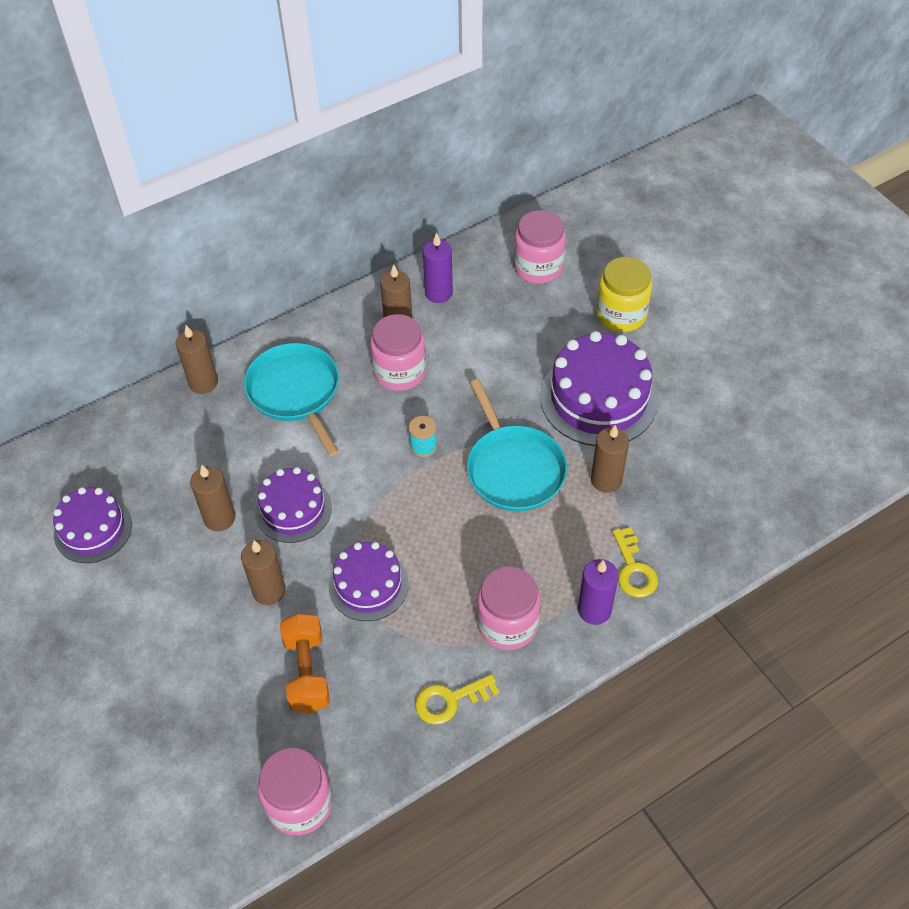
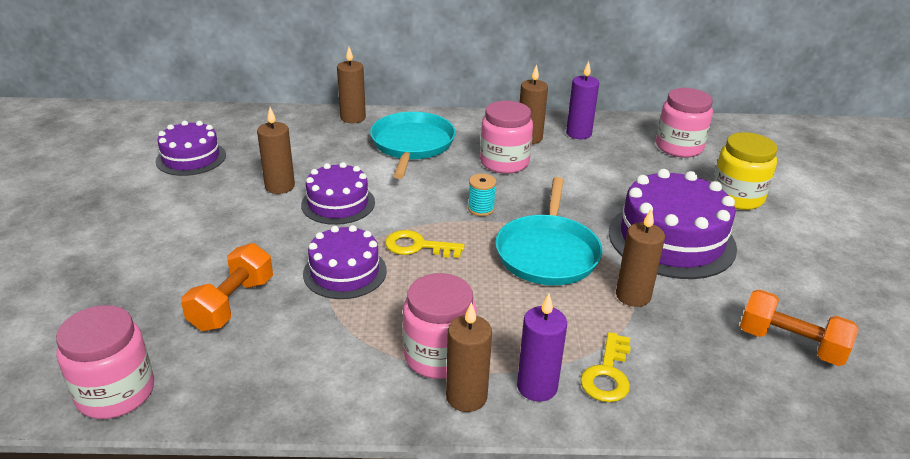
camera: 30 degrees right, 20 degrees down
(269, 591) = (265, 241): brown candle -> brown candle (466, 397)
(450, 700) = (327, 386): yellow key -> yellow key (417, 246)
(737, 467) = (790, 344): none -> orange dumbbell

